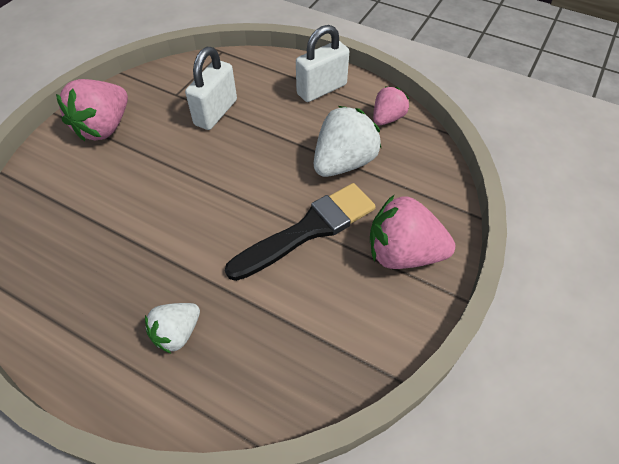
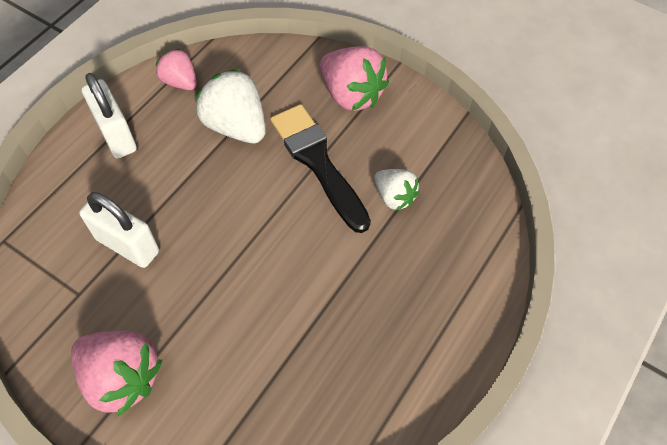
camera: 85 degrees left, 5 degrees up
(177, 333) = (423, 272): white strawberry -> white strawberry (394, 197)
(403, 253) = (351, 95): pink strawberry -> pink strawberry turned 60 degrees counterclockwise

